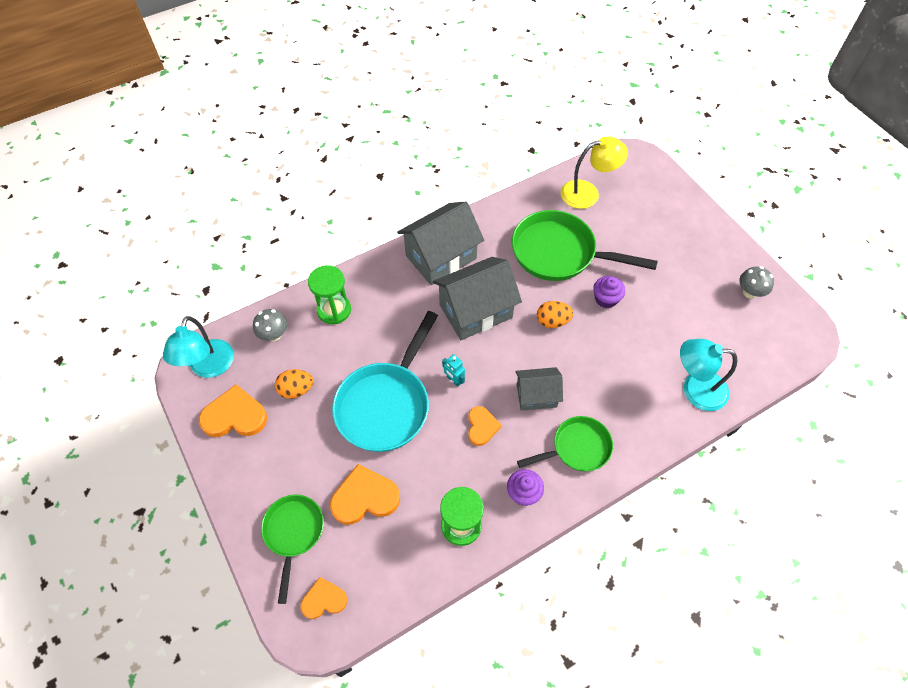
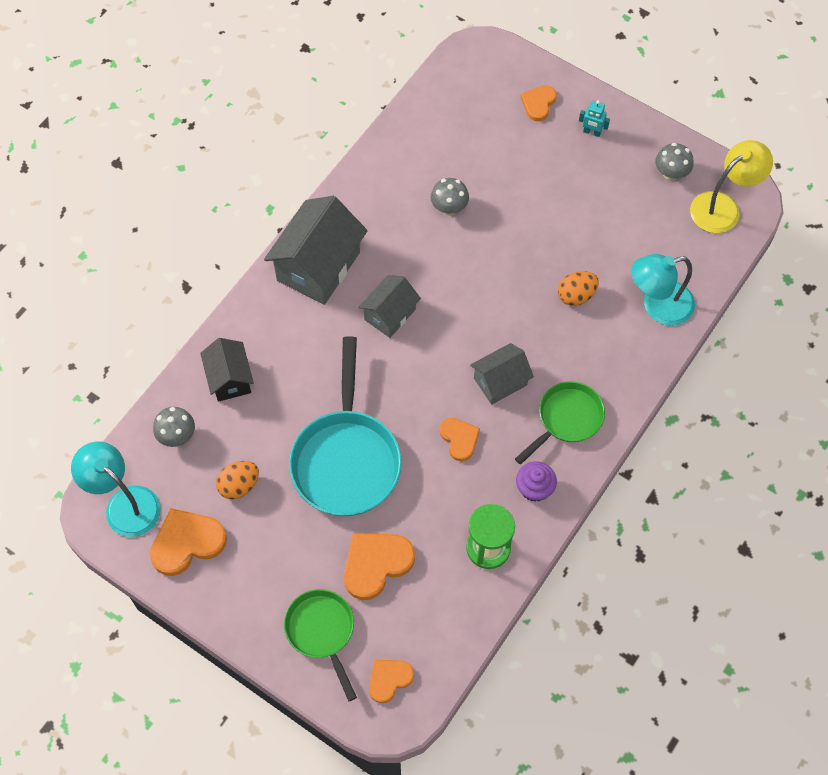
camera: 25 degrees left, 5 degrees up
(209, 367) = (124, 503): turquoise lamp -> turquoise lamp turned 150 degrees clockwise
(334, 310) = (230, 379): green hourglass -> black house
(454, 380) = (405, 402): turquoise robot -> turquoise robot (591, 132)
(475, 311) = (390, 314): grey house -> grey house, size x0.58
(552, 321) = (479, 292): orange egg -> orange egg (576, 295)
(559, 253) = (449, 208): green pan -> grey mushroom
(587, 193) = (447, 120): yellow lamp -> yellow lamp (723, 207)
(606, 299) = (524, 242): purple cupcake -> none
(663, 206) = (538, 103): none -> orange heart

